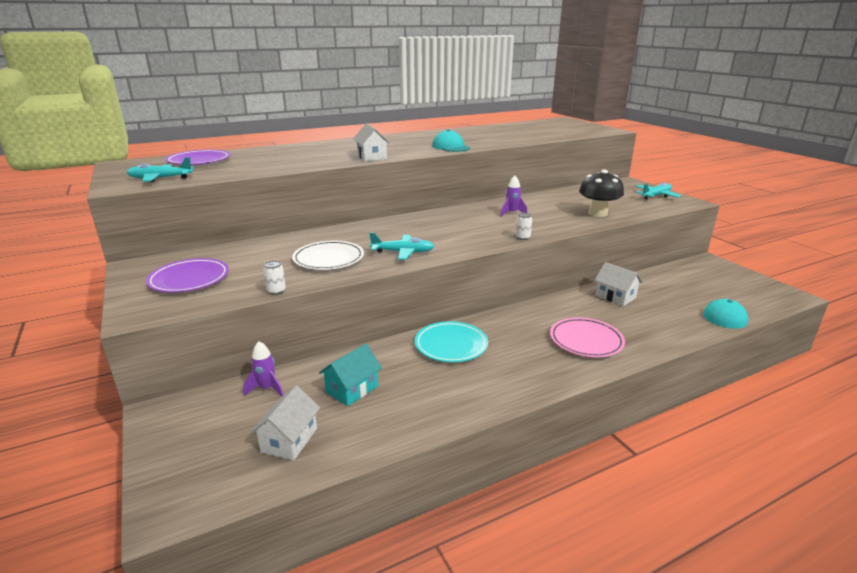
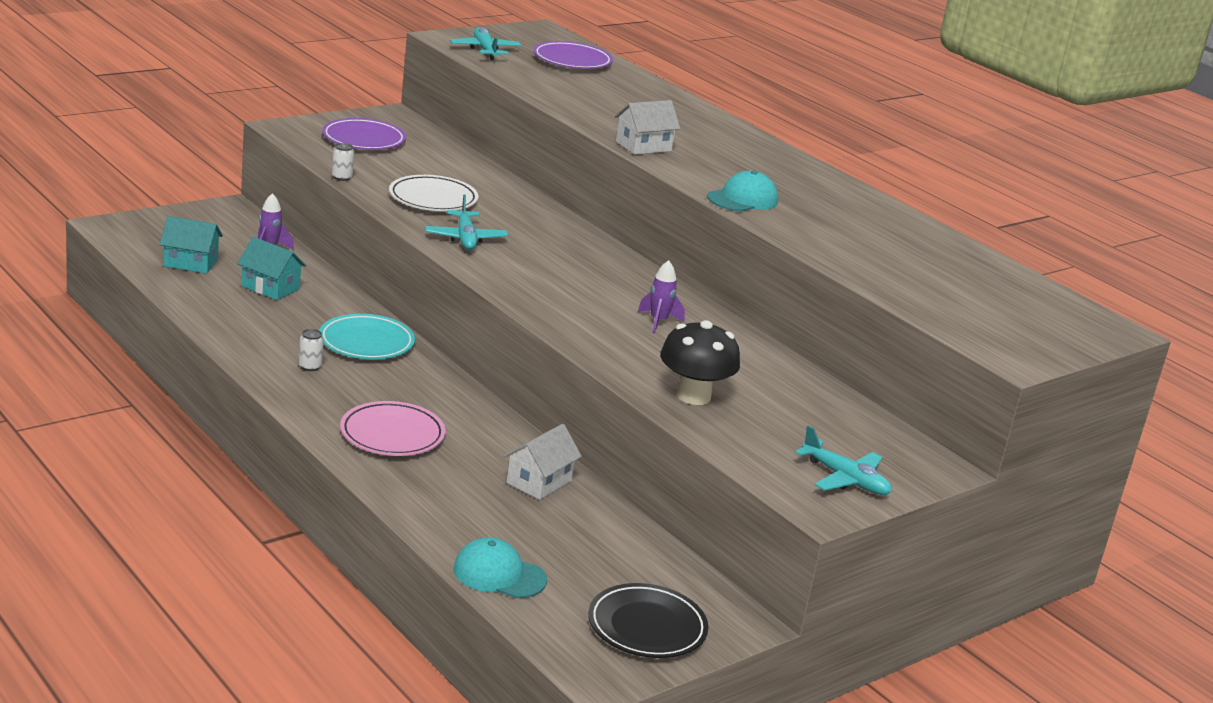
camera: 75 degrees right, 0 degrees up
(289, 440) = (190, 263): white house -> turquoise house
(522, 237) = (546, 318): white can -> white can (310, 366)
(736, 281) = (647, 627): none -> black plate

